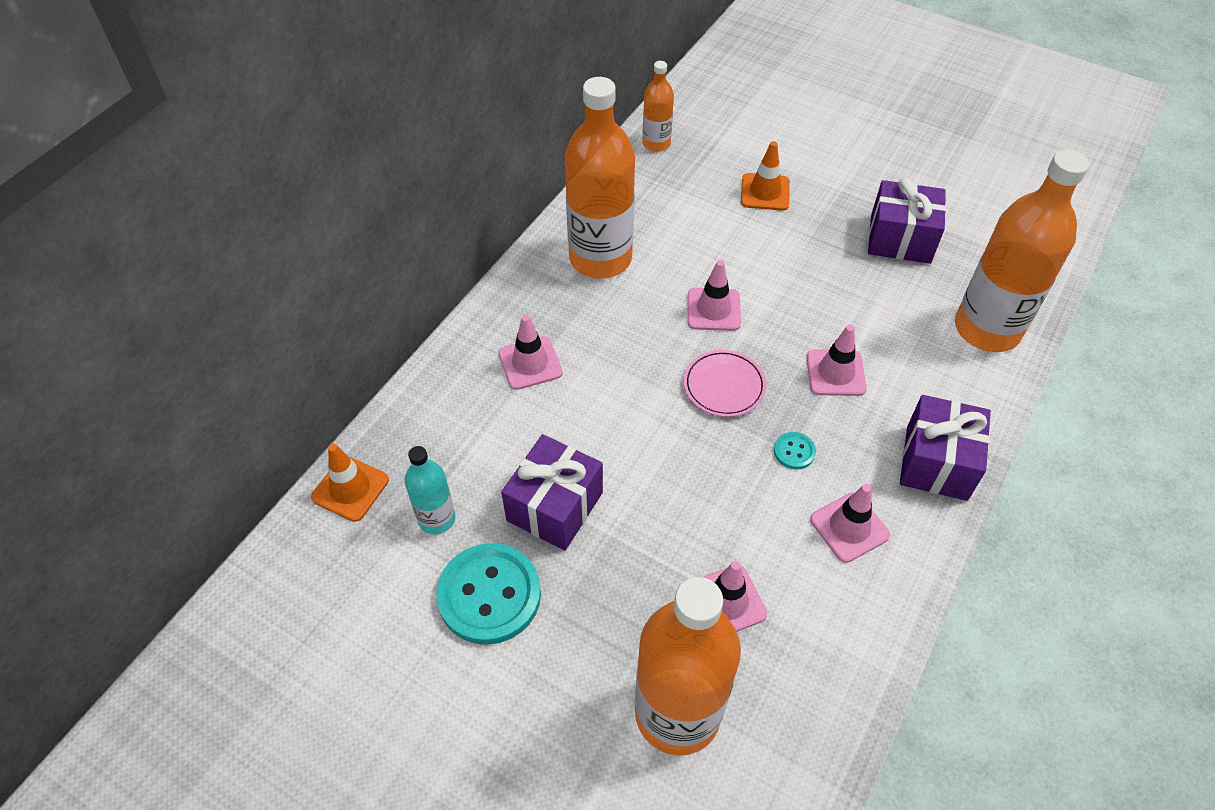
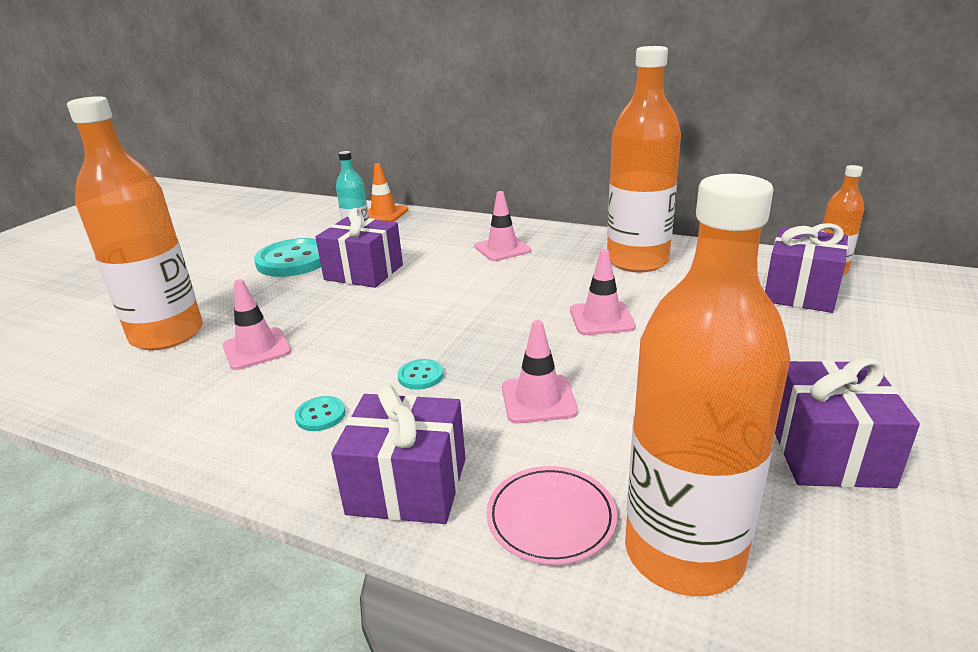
camera: 85 degrees right, 25 degrees down
(692, 175) = (800, 292): none -> purple gift
(724, 386) = (500, 331): pink plate -> pink plate (551, 518)
(765, 192) = (818, 337): orange traffic cone -> none
(849, 527) = (320, 415): pink traffic cone -> turquoise button

